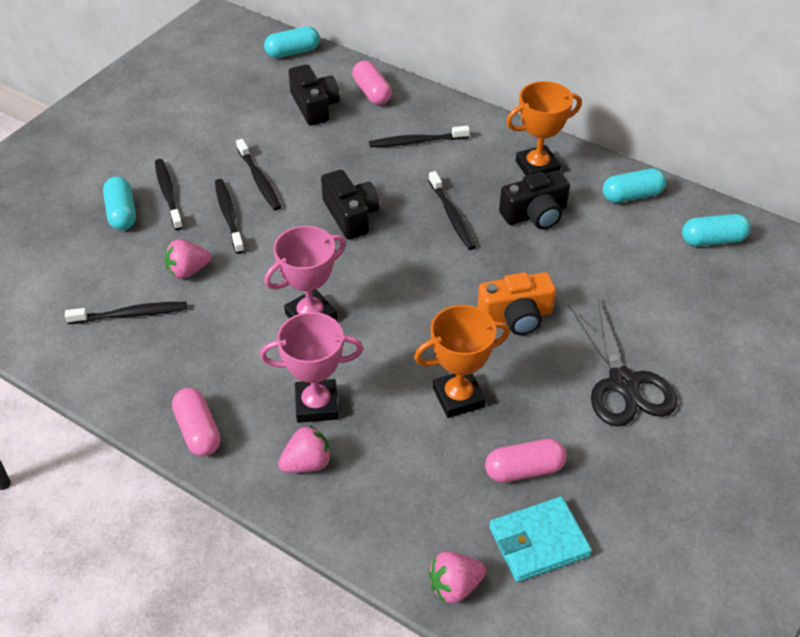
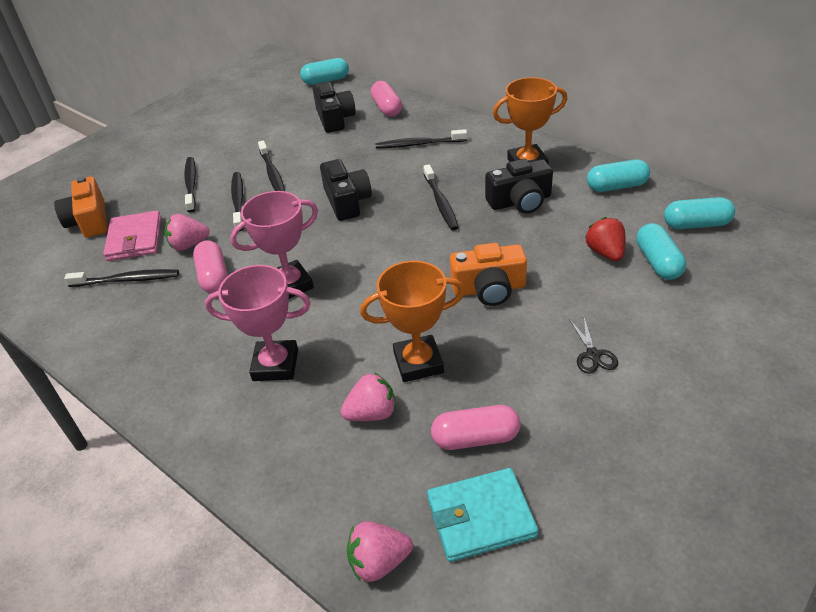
camera: 10 degrees right, 5 degrees down
(63, 242) = (89, 221): none -> orange camera
(122, 213) = (147, 199): turquoise capsule -> turquoise capsule (657, 262)
(124, 264) = (135, 239): none -> pink wallet
(198, 431) = (155, 385): pink capsule -> pink capsule (214, 277)
(307, 463) = (252, 421): pink strawberry -> pink strawberry (372, 413)
(623, 383) = (593, 355): black scissors -> black scissors, size x0.45
(626, 273) = (605, 253): none -> red strawberry

